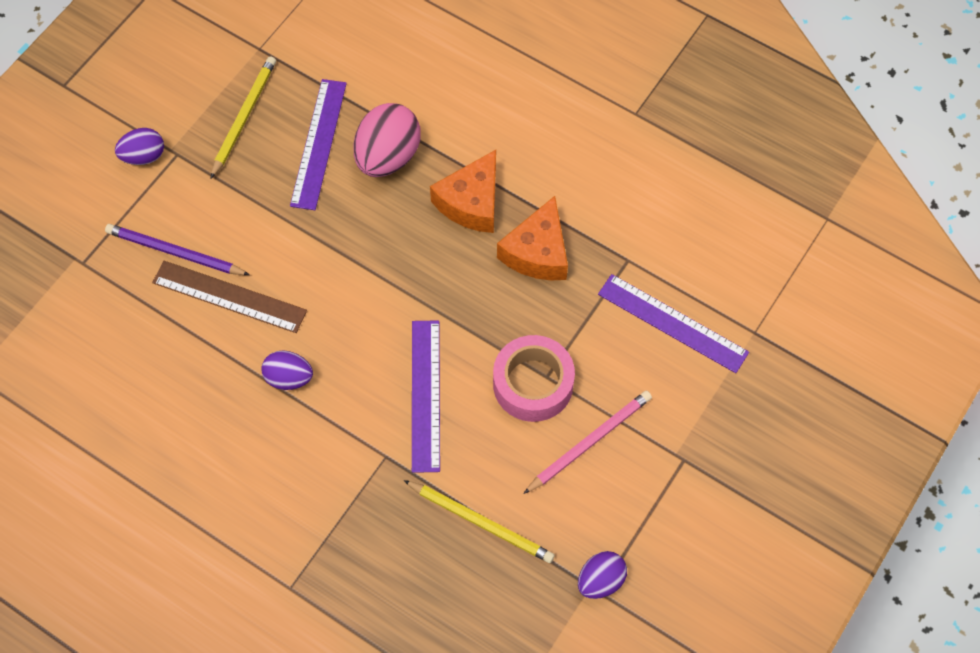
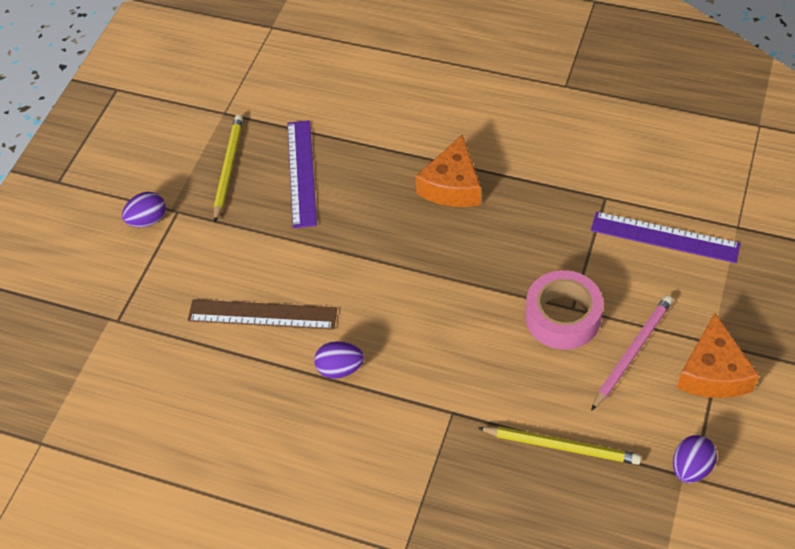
camera: 10 degrees left, 10 degrees down
(175, 252) = (201, 291): purple pencil -> none
(388, 157) = (366, 168): pink egg -> none
(425, 395) = (470, 351): purple ruler -> none
(537, 252) = (525, 210): orange cheese -> orange cheese (713, 372)

